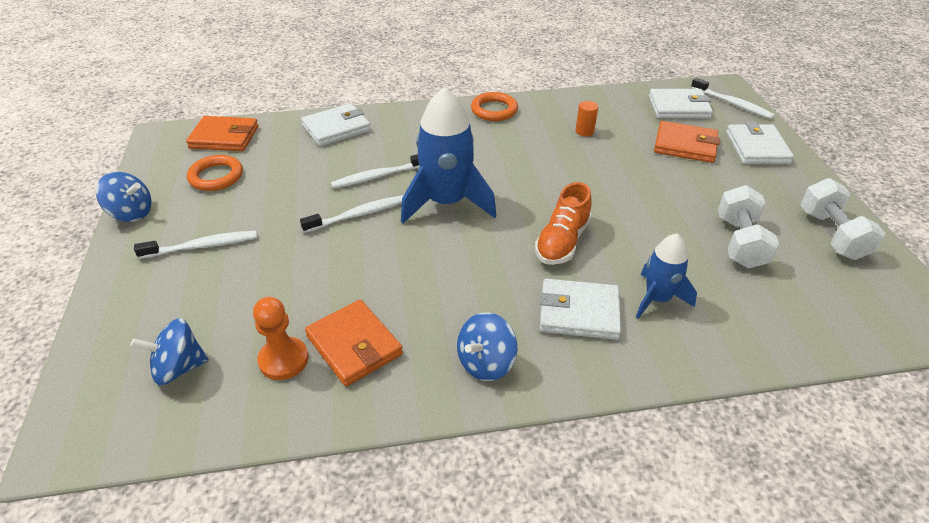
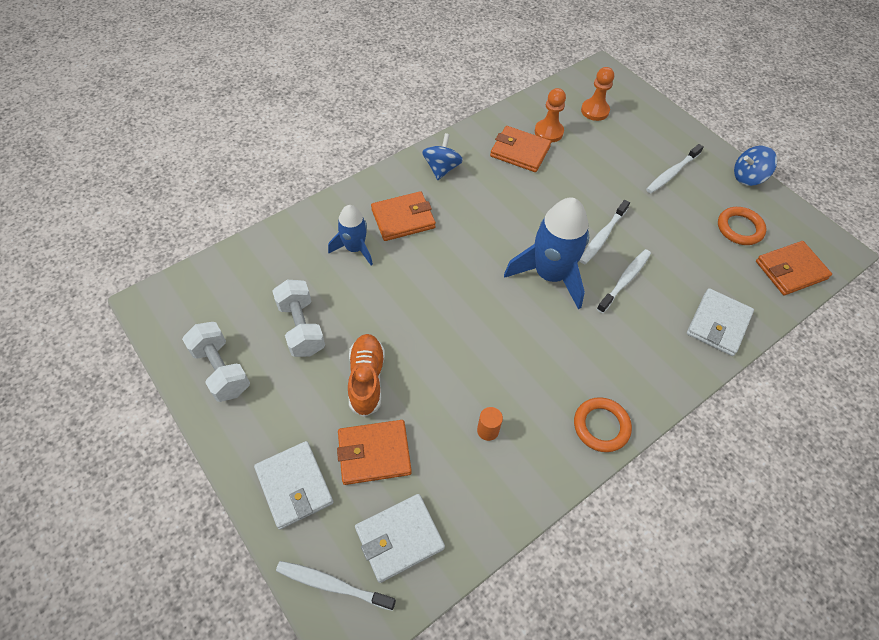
camera: 150 degrees right, 15 degrees up
(179, 368) = (595, 111): blue spinning top -> orange pawn
(562, 242) = (440, 271): orange shoe -> orange shoe (366, 379)
(579, 312) = (403, 219): white wallet -> orange wallet

